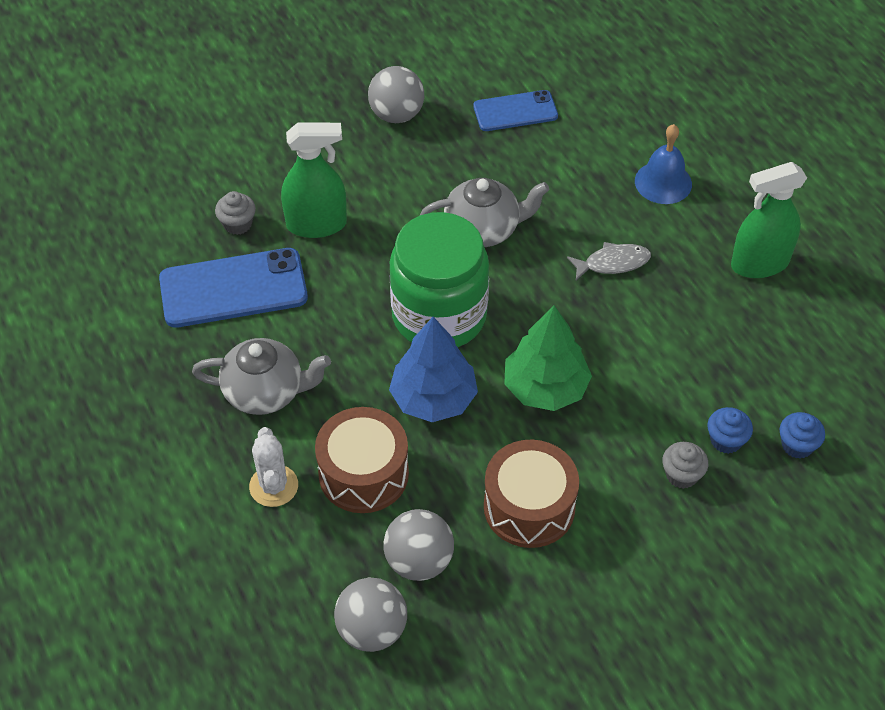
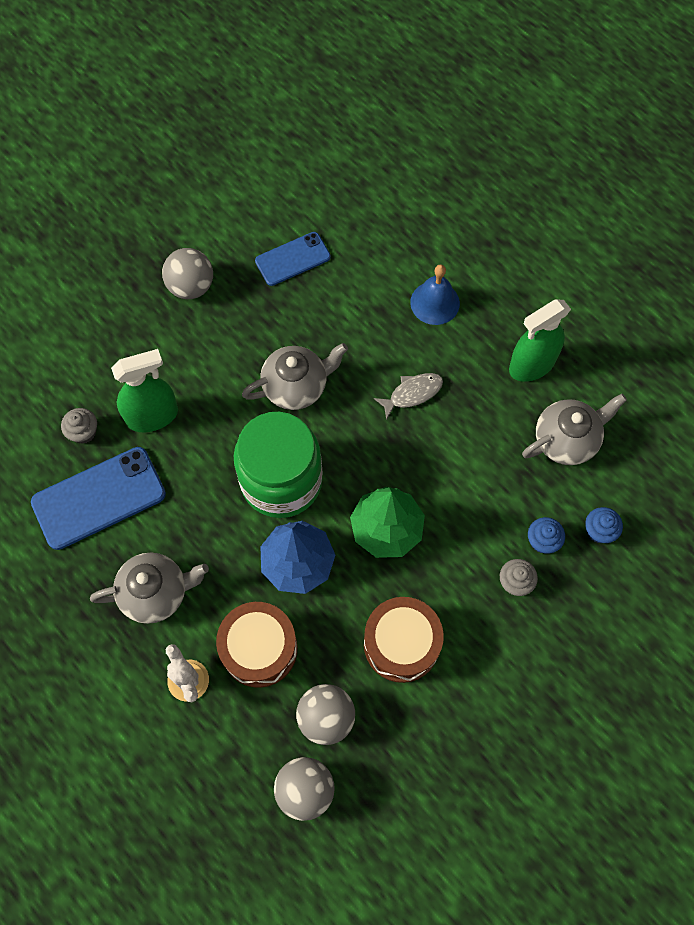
camera: 15 degrees left, 15 degrees up
(781, 345) = (566, 439): none -> grey teapot

